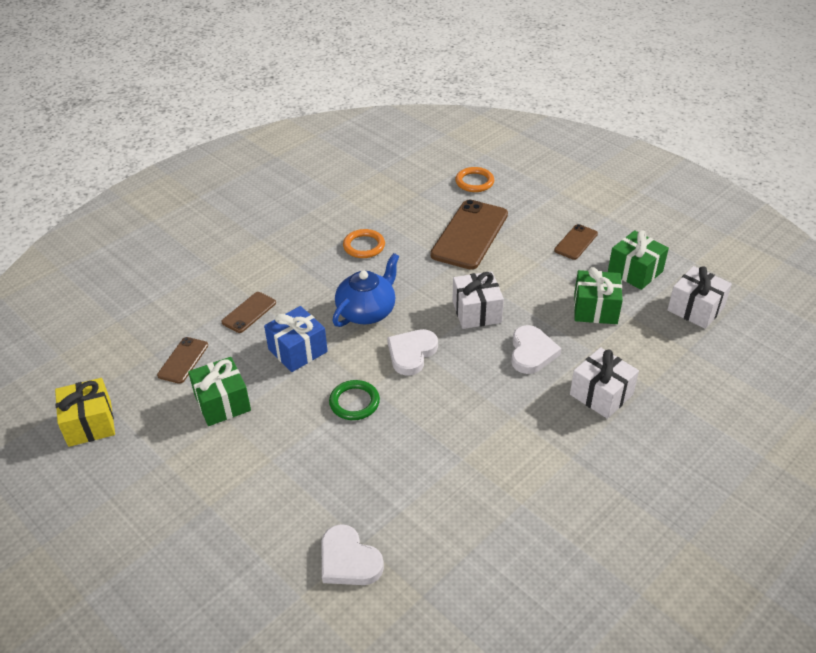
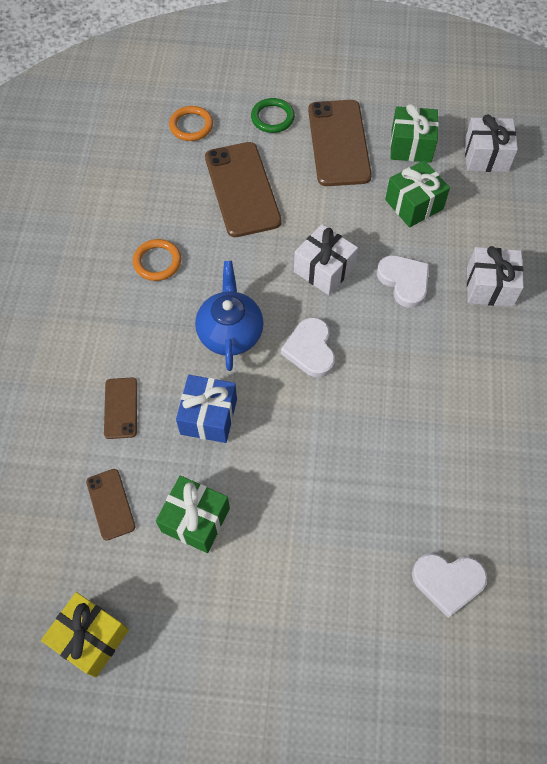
camera: 40 degrees left, 20 degrees up
(354, 402) = (310, 433): green ring -> green ring (272, 118)
(576, 242) = (339, 143): brown phone -> brown phone, size x1.97

